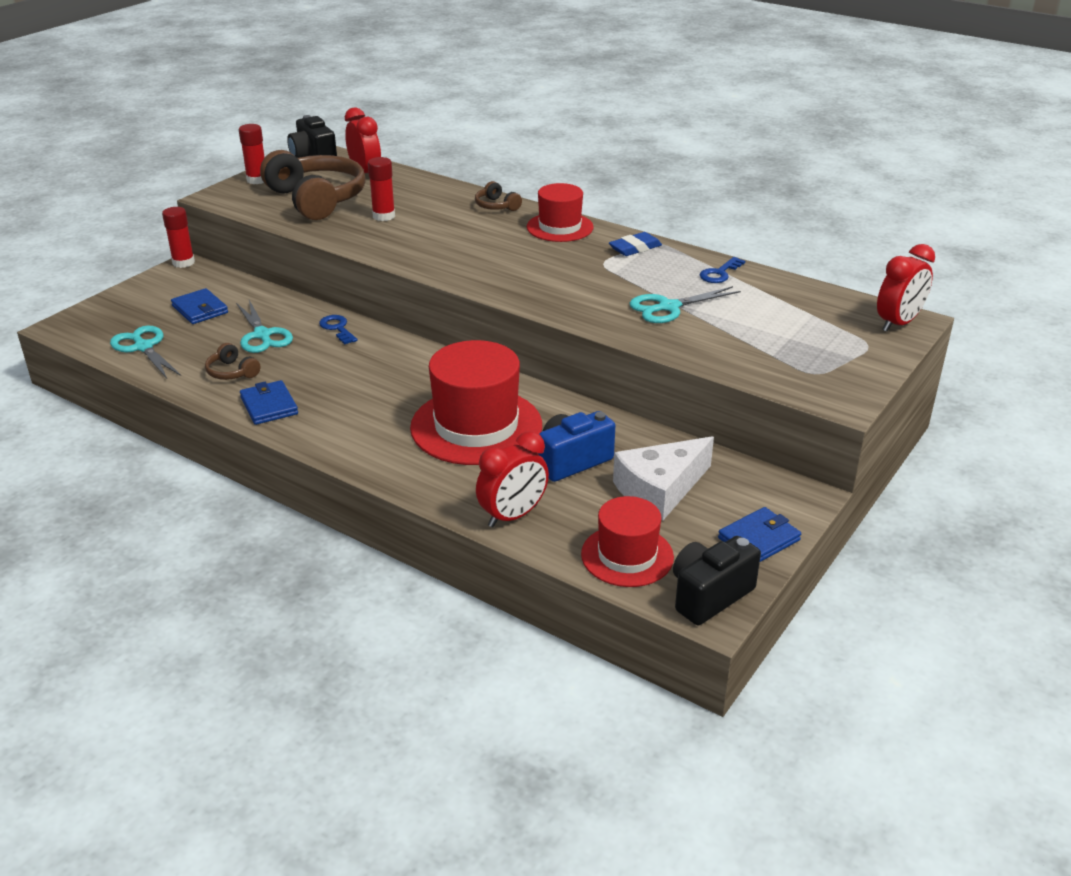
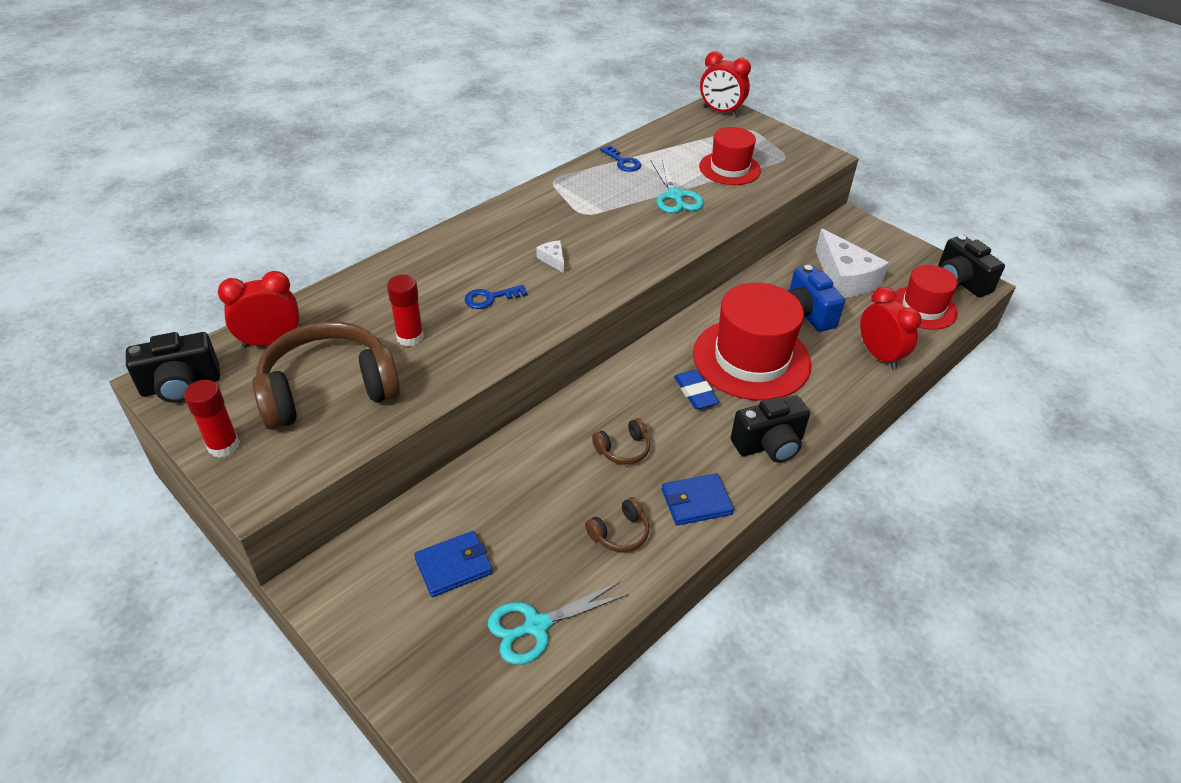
camera: 80 degrees left, 10 degrees up
(183, 262) = (302, 587): red glue stick -> none
(262, 335) = (541, 504): turquoise scissors -> none
(337, 328) = (546, 437): blue key -> blue key (490, 298)
(347, 442) = (769, 445): none -> black camera
(496, 206) = (426, 255): brown headphones -> brown headphones (623, 449)
(515, 257) = (553, 260): none -> white cheese
(560, 227) = (497, 224): red hat -> red hat (729, 168)
(635, 248) = (560, 192): blue eraser -> blue eraser (695, 392)
(758, 539) = (900, 249): blue wallet -> none
(898, 323) = (721, 111): red clock -> red clock turned 150 degrees clockwise

